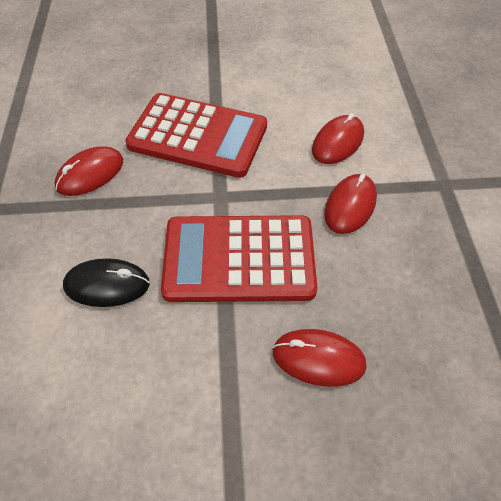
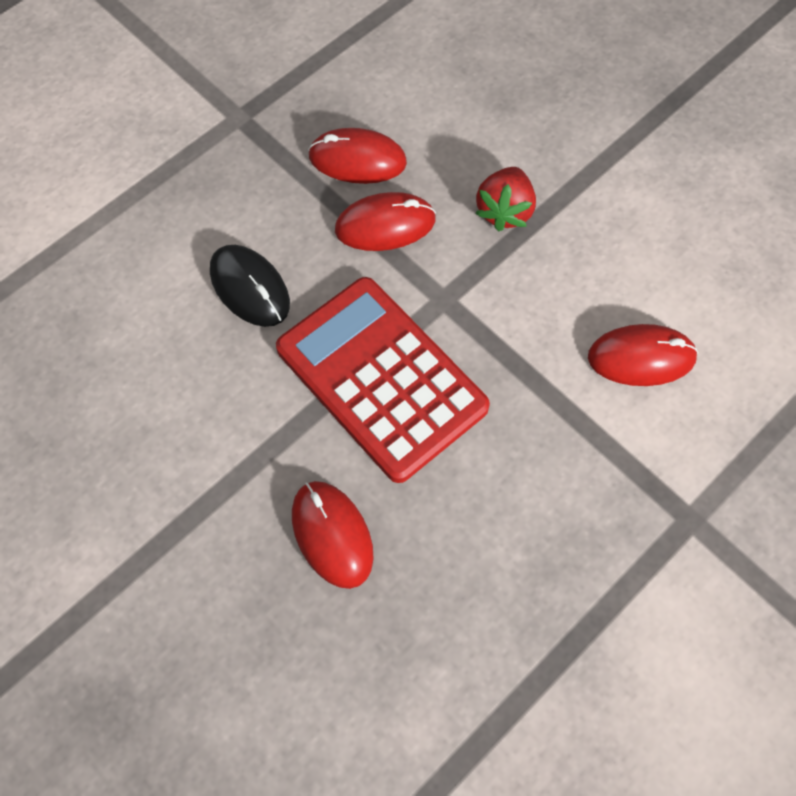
camera: 50 degrees right, 10 degrees up
(198, 136) = (504, 211): red calculator -> red strawberry
(350, 206) = (554, 436): red mouse -> red mouse (385, 225)

